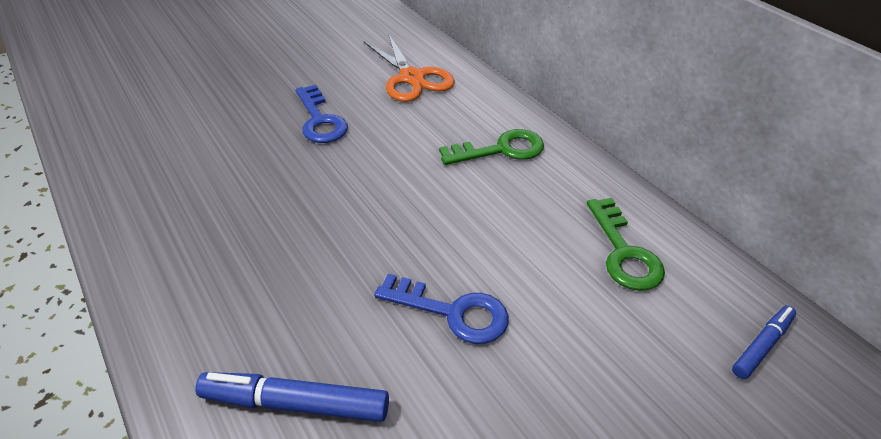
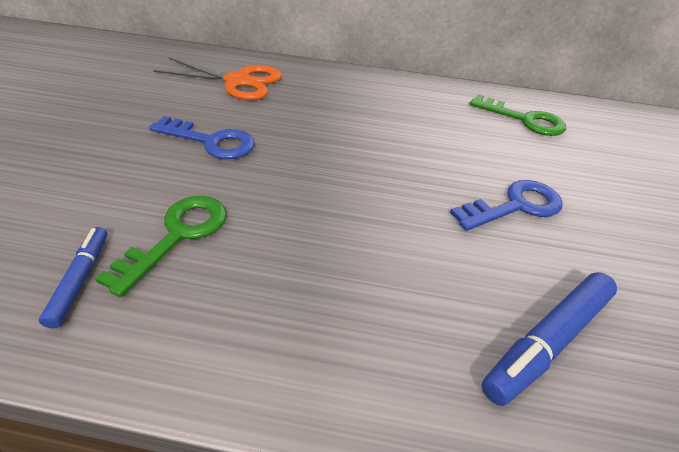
camera: 50 degrees left, 0 degrees up
(501, 150) = (376, 99): green key -> green key (177, 235)
(762, 345) = (633, 128): blue marker -> blue marker (80, 279)

